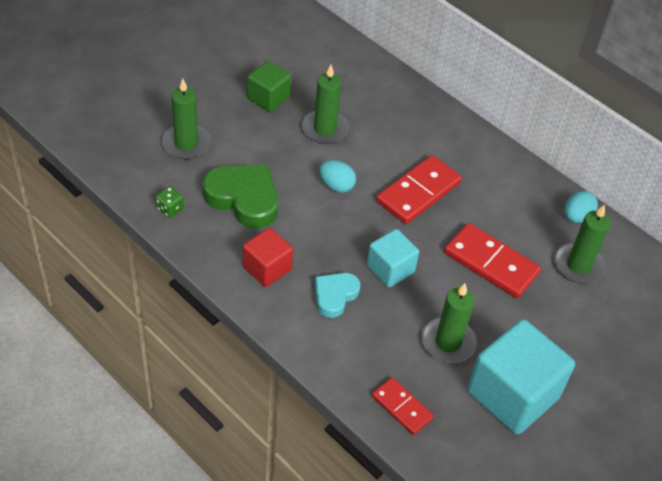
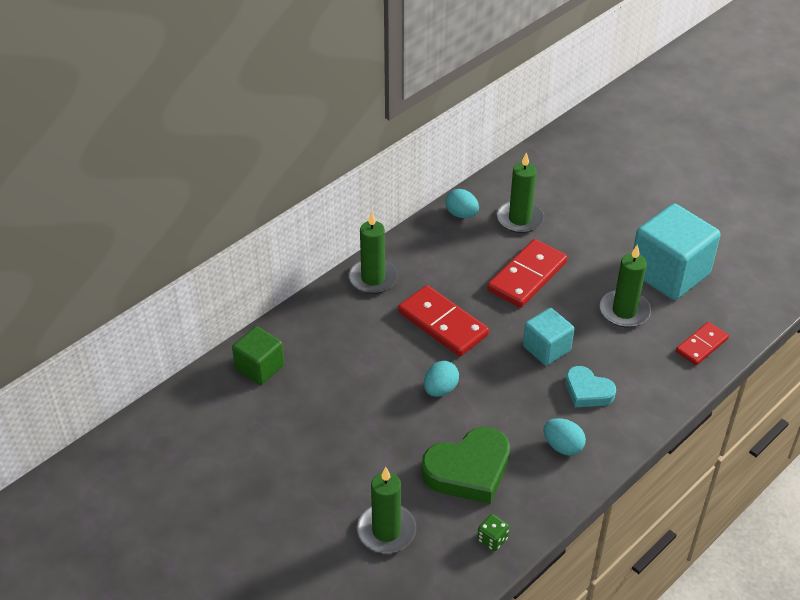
camera: 85 degrees left, 5 degrees down
(244, 199) = (468, 470): green heart -> green heart turned 150 degrees counterclockwise
(267, 268) = (562, 446): red cube -> turquoise egg
(268, 98) = (305, 452): green cube -> green cube (259, 367)
(325, 129) = (354, 399): green candle -> green candle (373, 278)

